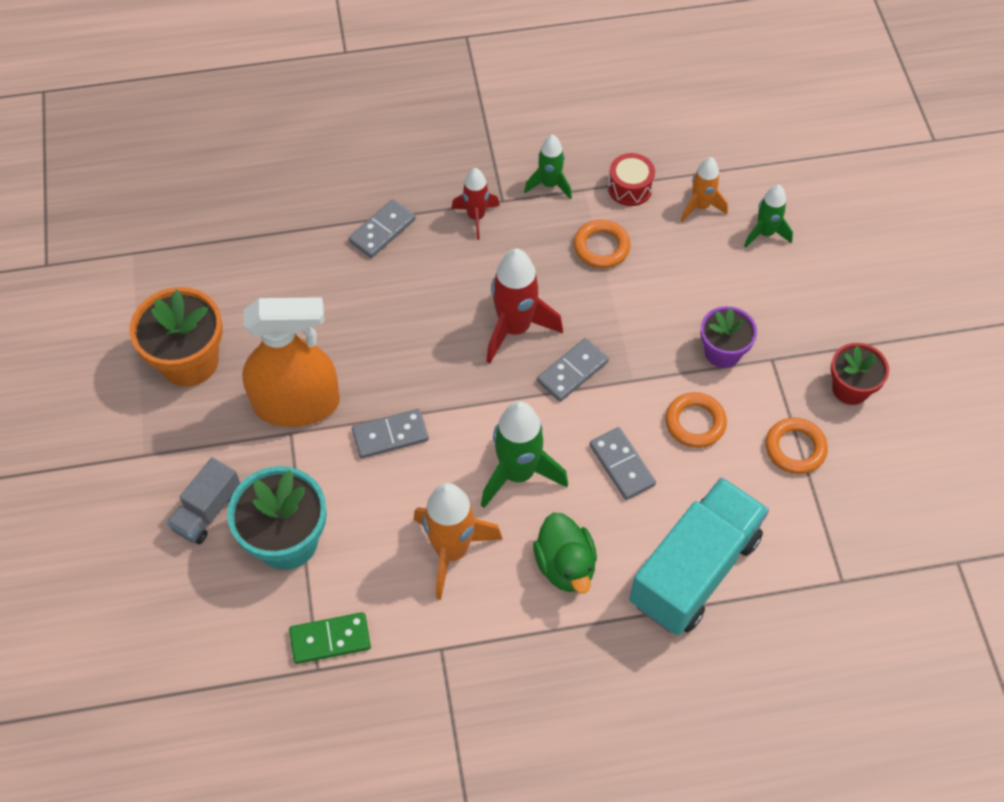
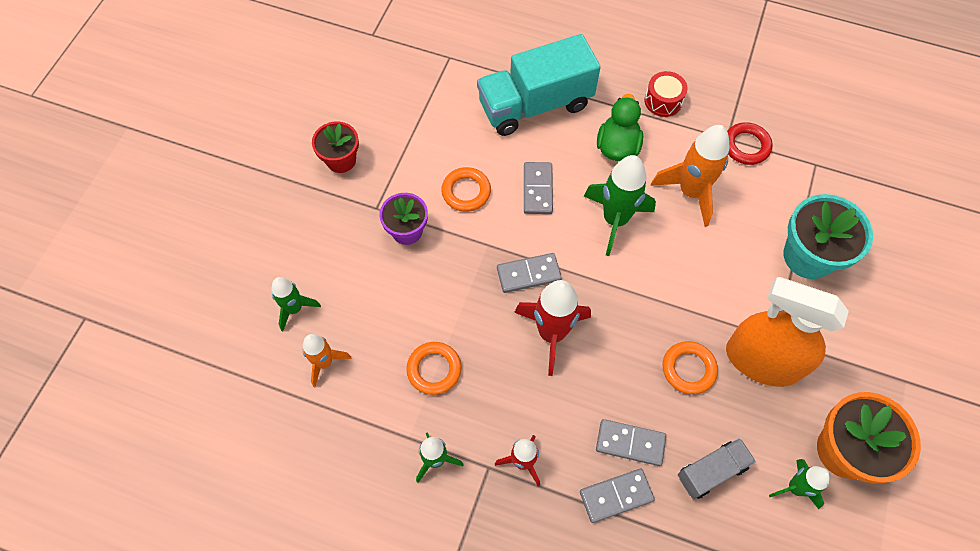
camera: 150 degrees left, 5 degrees up
(207, 511) = (863, 308): grey truck -> grey truck (711, 471)
(226, 309) = (795, 488): none -> green rocket
(330, 639) = (800, 177): green domino -> none
(390, 435) = (697, 296): grey domino -> grey domino (630, 443)
(413, 649) = (746, 146): none -> red ring
(630, 188) = (368, 415): red drum -> red drum (663, 101)
(795, 448) = (412, 142): orange ring -> orange ring (688, 369)

